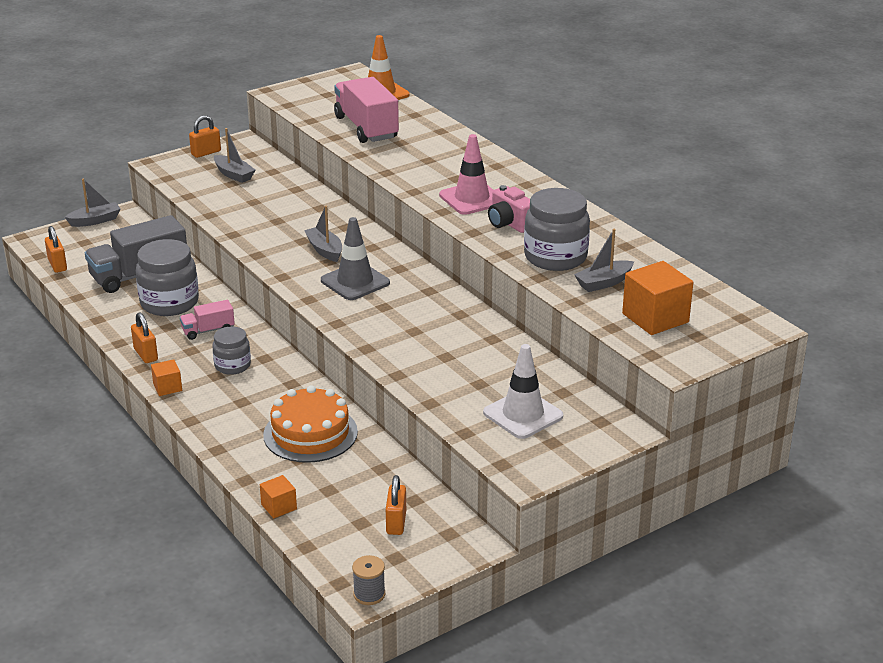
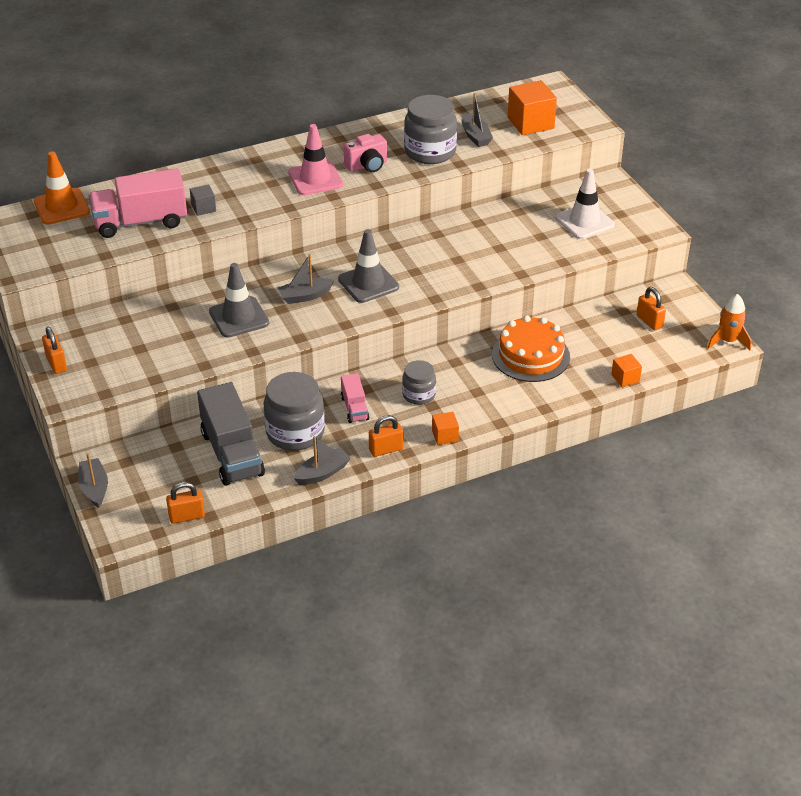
camera: 80 degrees left, 10 degrees up
(234, 175) = (120, 345): grey boat -> grey boat (322, 473)
(284, 221) = (239, 317): none -> grey traffic cone
(369, 594) = (728, 341): grey spool -> orange rocket
(396, 522) = (649, 321): orange padlock -> orange padlock turned 45 degrees clockwise
(398, 151) = (203, 208): none -> grey cube

